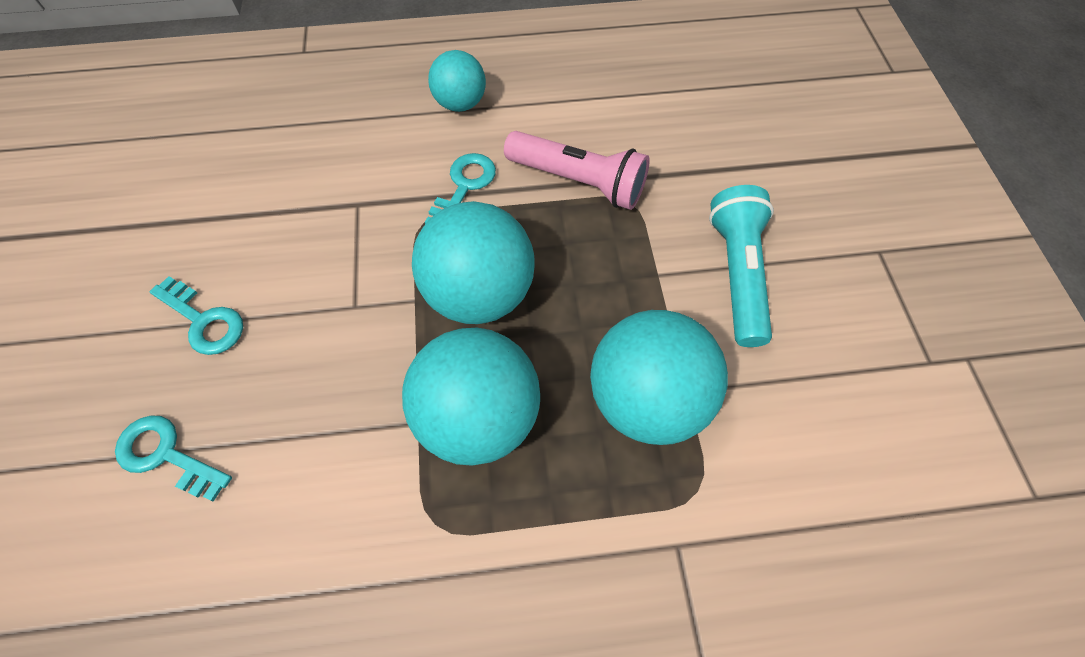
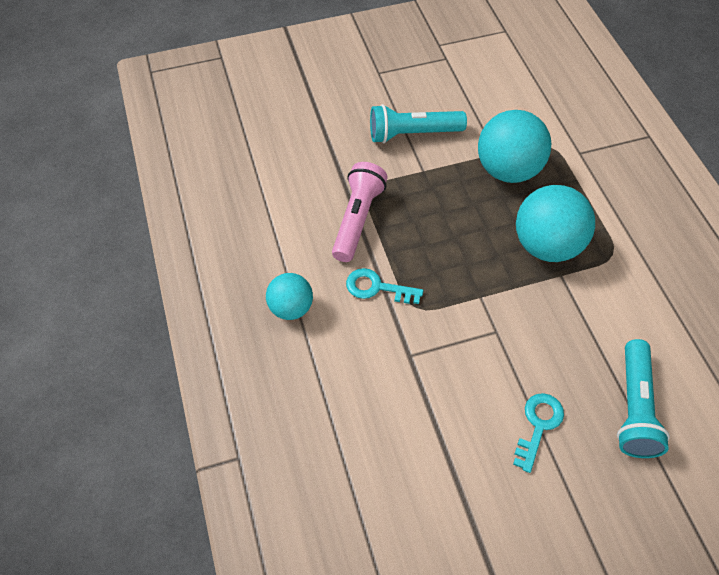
camera: 100 degrees left, 5 degrees down
(166, 455) = (634, 407): turquoise key -> turquoise flashlight
(479, 294) = (465, 260): turquoise ball -> none

